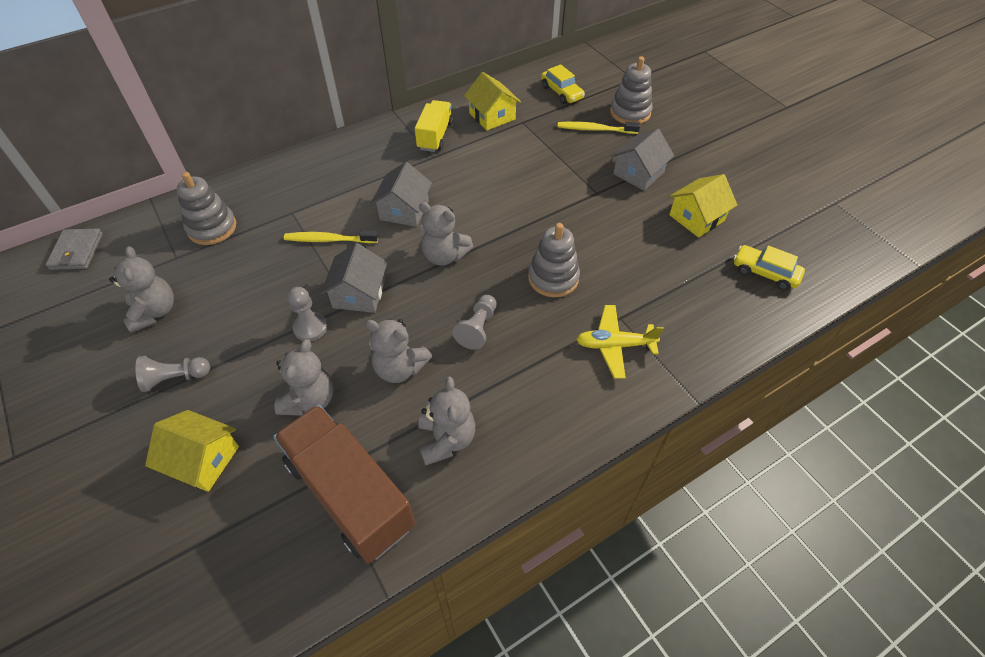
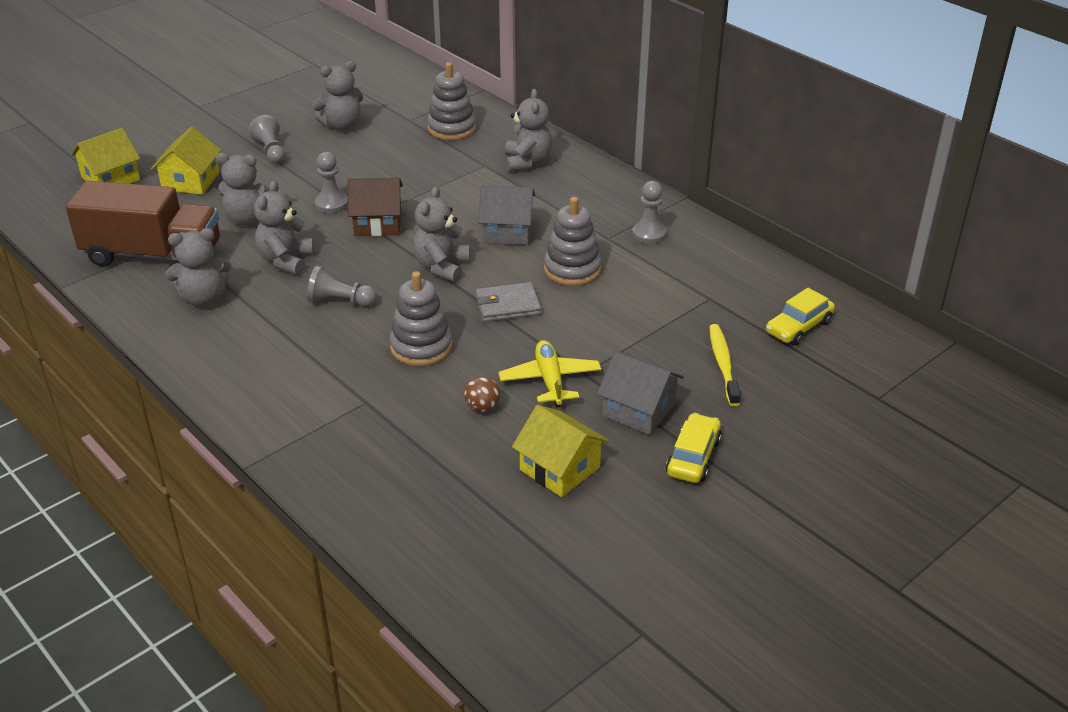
camera: 80 degrees right, 15 degrees down
(77, 251) = (407, 75): grey wallet -> grey wallet (507, 305)
(300, 186) = (527, 162): none -> grey teddy bear
(329, 240) = (450, 193): yellow toothbrush -> none
(350, 494) = (153, 255): brown truck -> brown truck turned 60 degrees clockwise
(359, 294) = (378, 223): grey house -> brown house
(435, 136) = (649, 234): yellow truck -> grey pawn
(492, 116) = (711, 272): yellow house -> yellow house (111, 178)
(614, 345) = (323, 399): yellow plane -> yellow plane (550, 380)
(630, 112) = (782, 397): grey stacking toy -> grey stacking toy (572, 269)
(631, 249) = (482, 407): none -> brown ball
(765, 273) = (463, 536): yellow car -> yellow car (693, 457)

